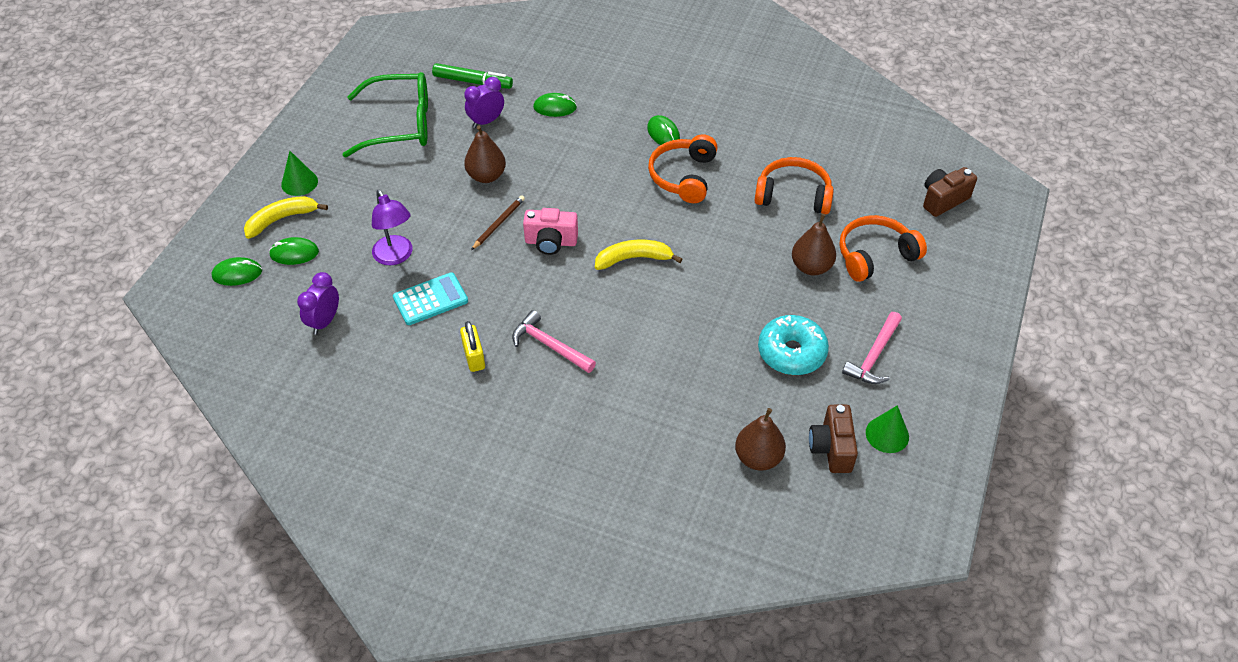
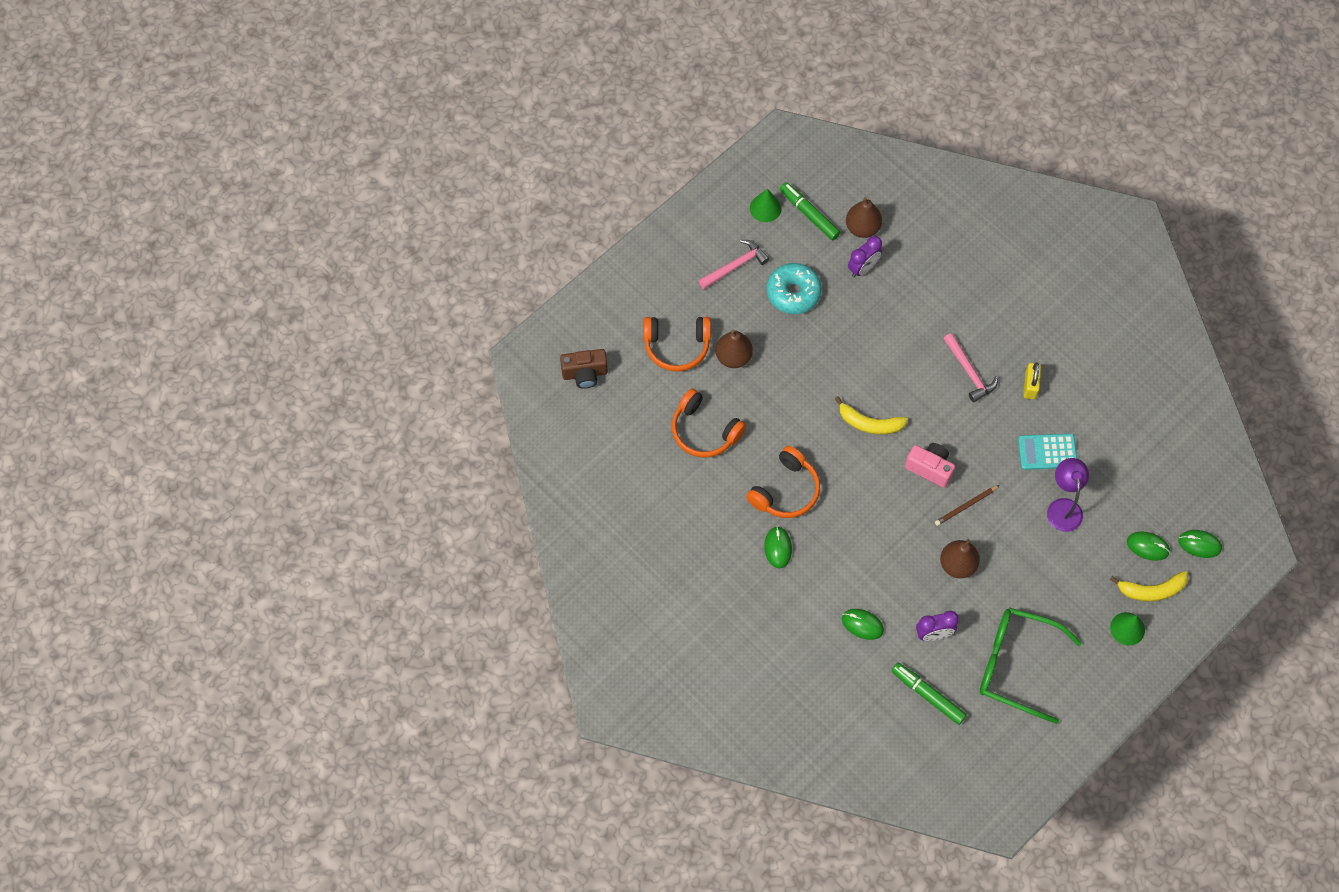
camera: 155 degrees left, 15 degrees up
(324, 321) = (1137, 465): purple clock -> purple clock (863, 268)
(831, 448) = (809, 214): brown camera -> green marker

